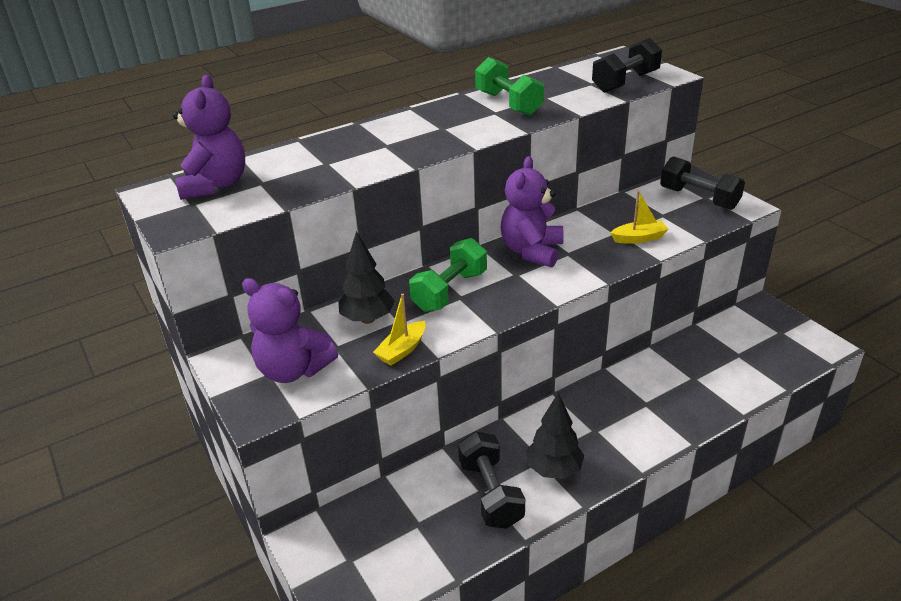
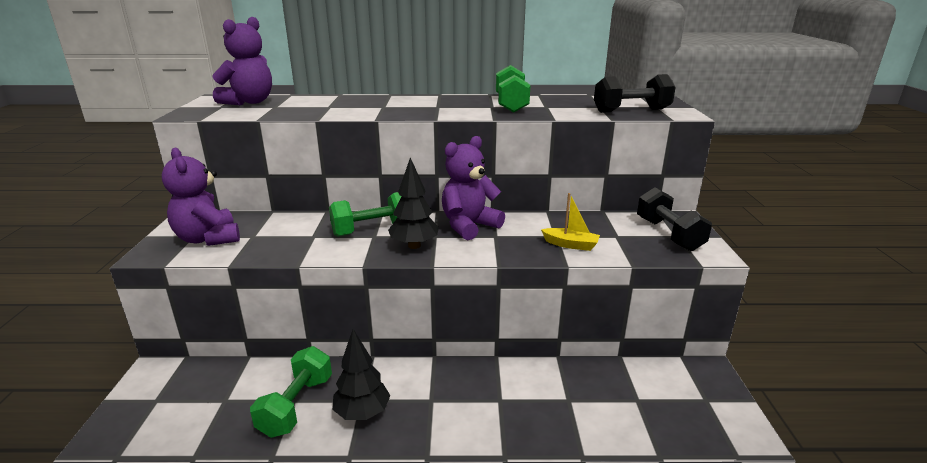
camera: 30 degrees right, 10 degrees down
(368, 319) = (296, 227): black tree -> black tree (414, 246)
(402, 350) = (285, 252): yellow boat -> none
(490, 493) = (296, 405): black dumbbell -> green dumbbell

